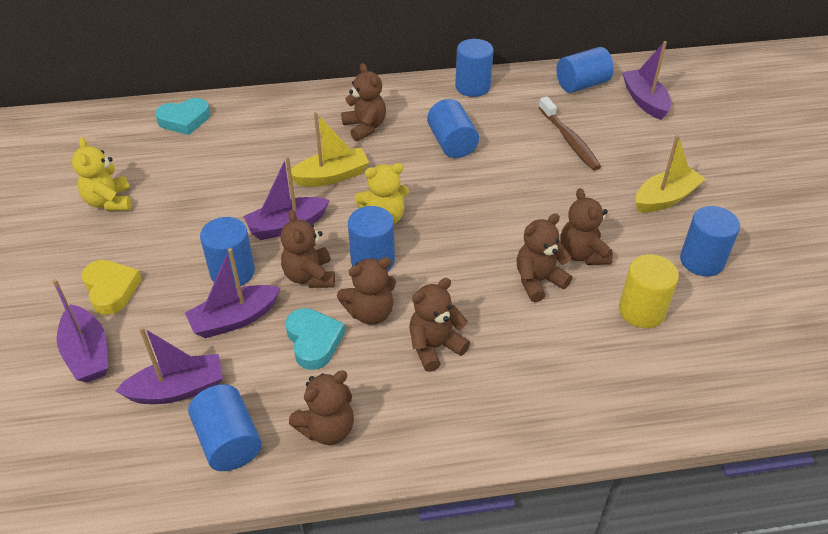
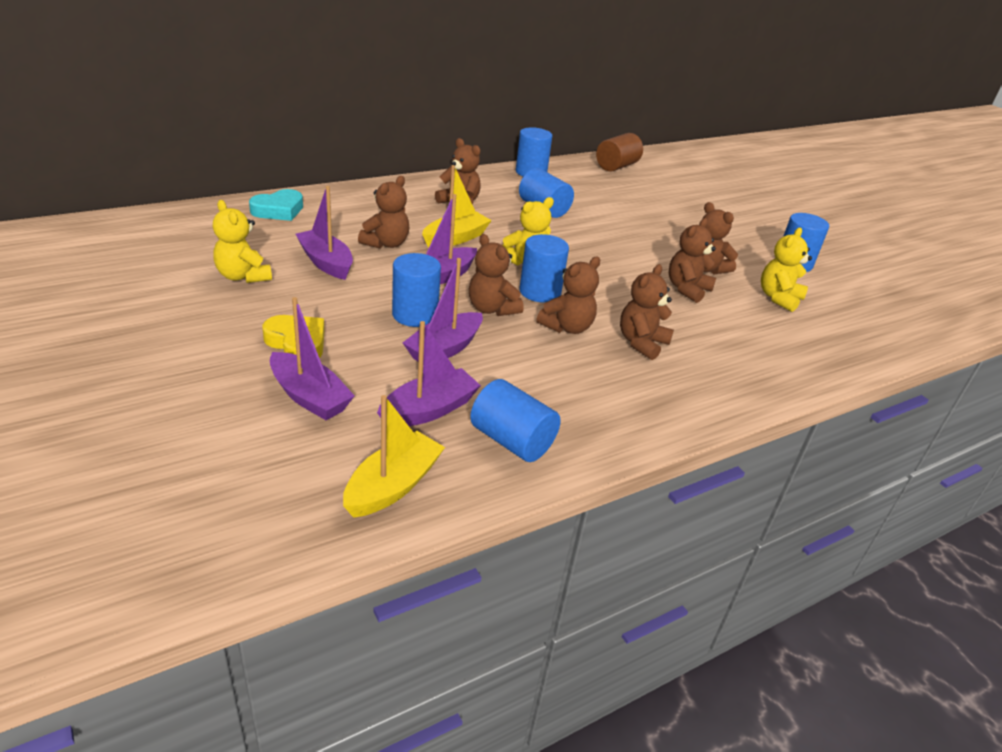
camera: 25 degrees left, 10 degrees down
(314, 341) = (533, 354): turquoise heart -> none
(327, 429) = (596, 415): brown teddy bear -> brown teddy bear (386, 244)
(569, 140) = (636, 200): brown toothbrush -> none
(582, 84) = (617, 166): blue cylinder -> brown cylinder
(641, 311) = (778, 298): yellow cylinder -> yellow teddy bear
(645, 101) = (671, 173): purple boat -> purple boat (326, 263)
(665, 198) = (736, 229): yellow boat -> yellow boat (393, 486)

